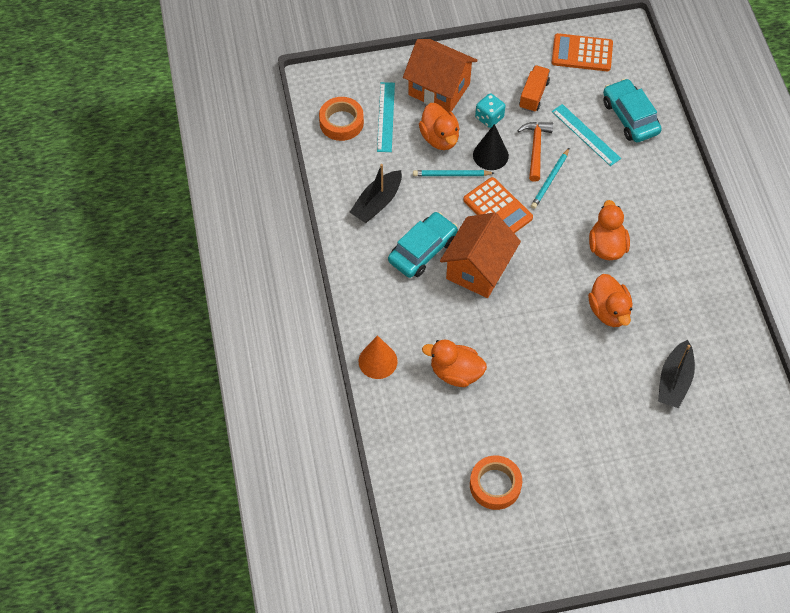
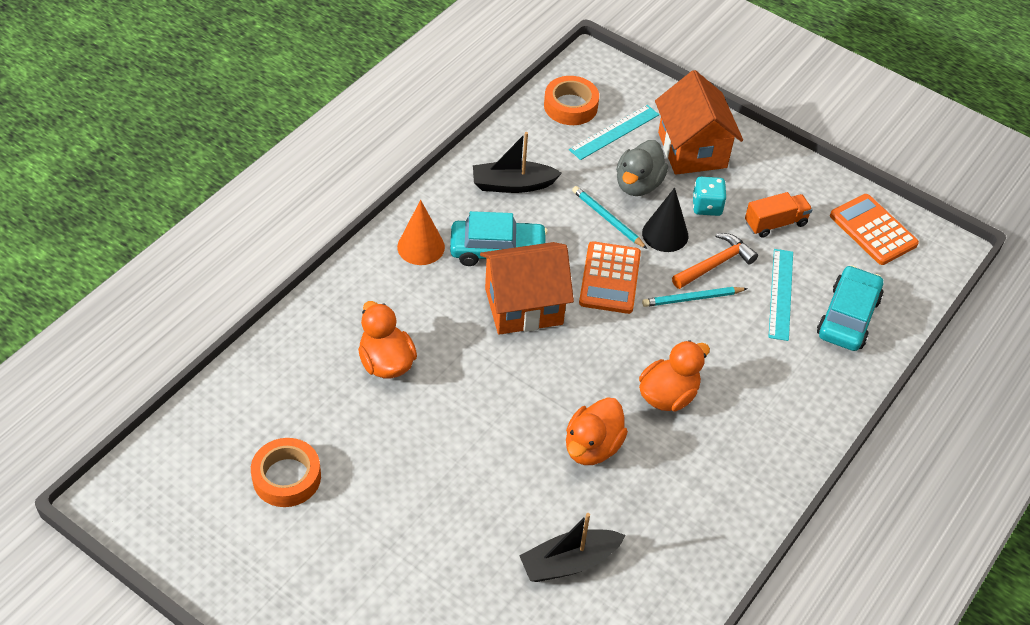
camera: 45 degrees right, 10 degrees down
(378, 361) = (338, 294): orange cone -> orange cone (421, 247)
(440, 138) = (638, 184): orange duck -> grey duck

